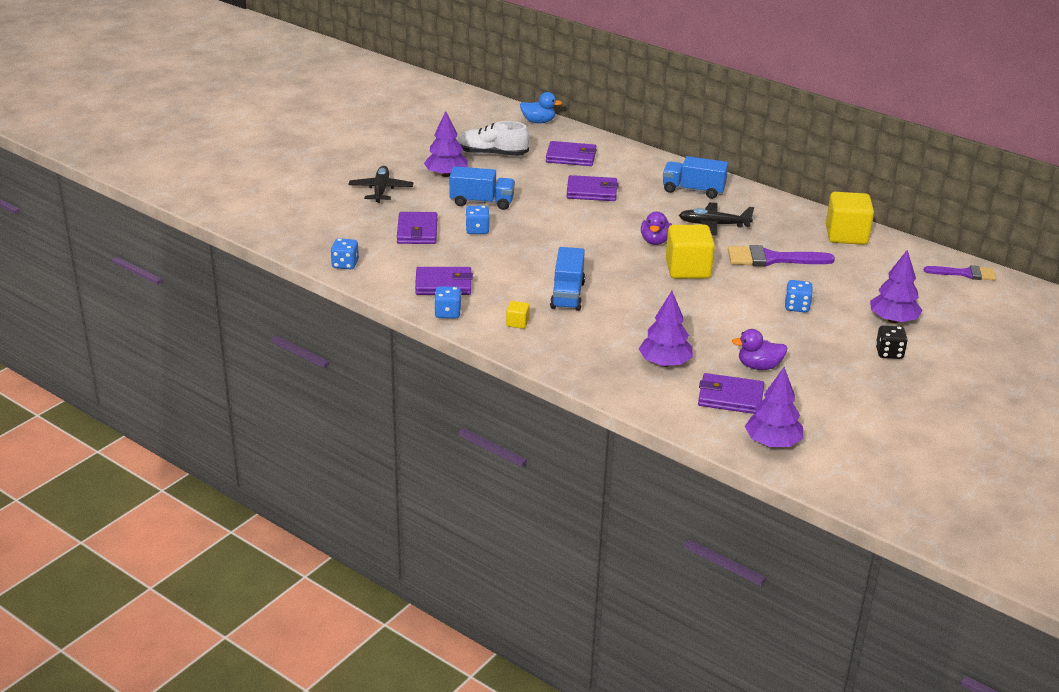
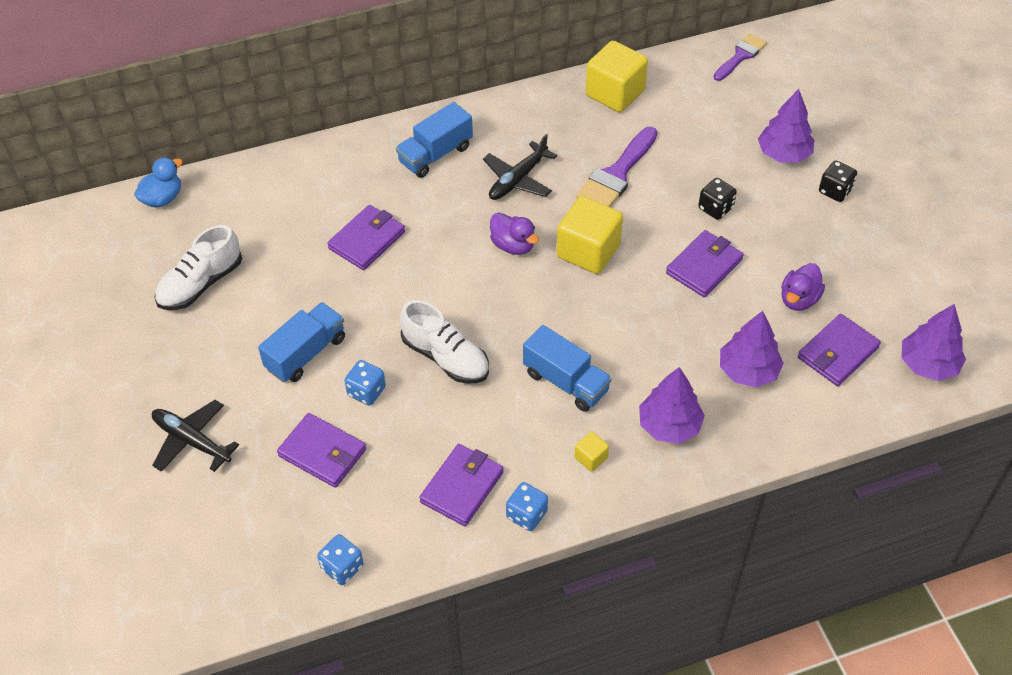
camera: 55 degrees left, 20 degrees up
(446, 174) = (211, 354): purple tree -> purple tree (669, 425)
(534, 247) = (445, 357): none -> white shoe
(571, 157) = (273, 215): purple wallet -> purple wallet (704, 266)
(797, 307) = (715, 208): blue dice -> black dice

